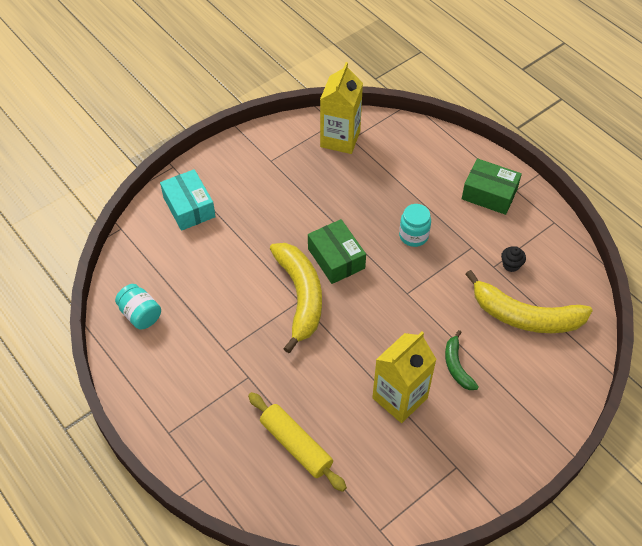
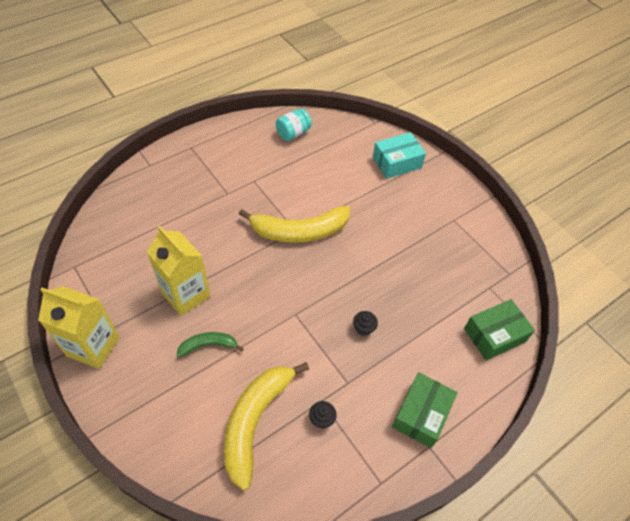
camera: 90 degrees right, 0 degrees up
(296, 445) = (161, 219): yellow rolling pin -> none
(336, 258) = (338, 261): green box -> green box (494, 335)
(340, 139) = (488, 277): yellow carton -> yellow carton (93, 346)
(413, 236) = (363, 328): turquoise jar -> black cupcake

